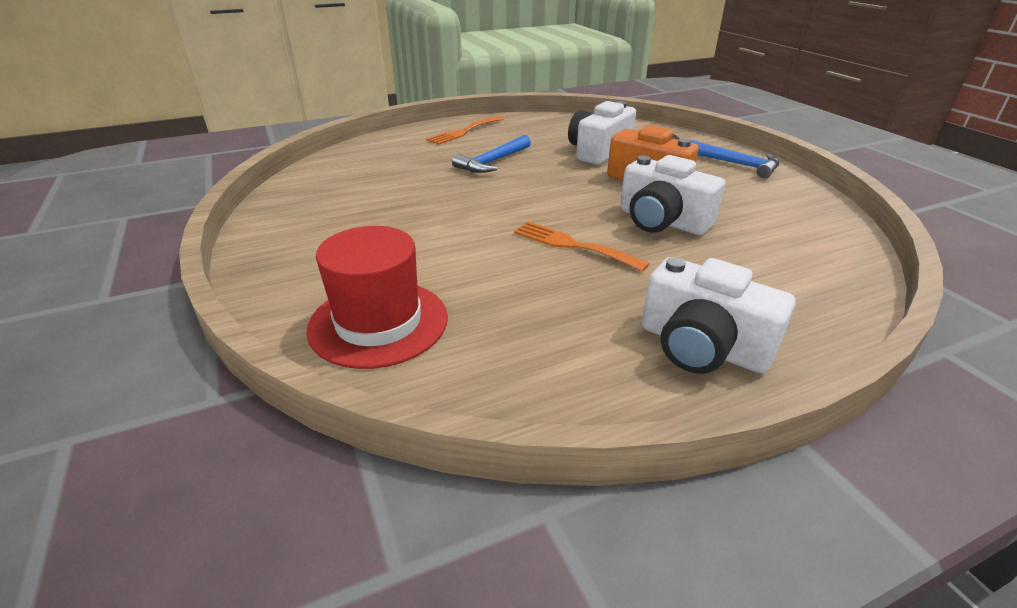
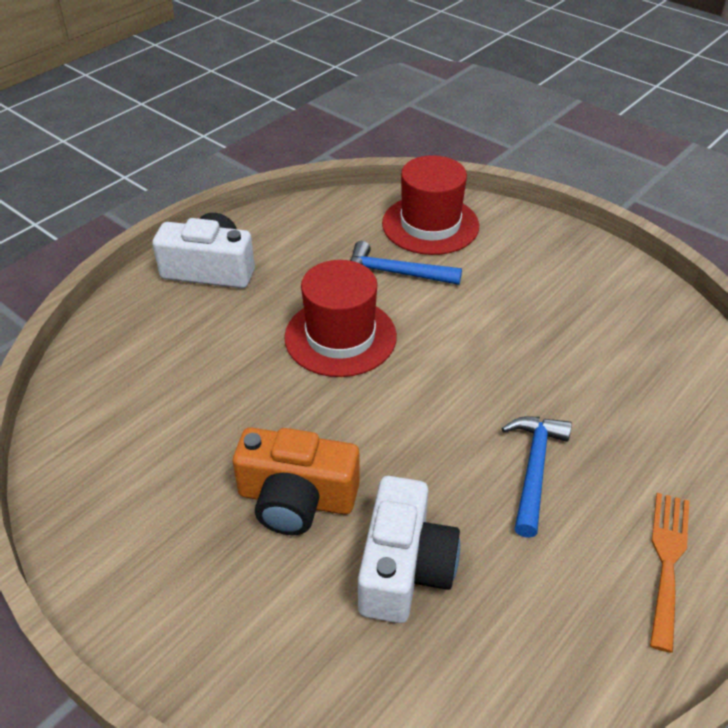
camera: 155 degrees right, 10 degrees up
(572, 245) = (340, 337): orange fork -> red hat
(662, 221) = (263, 404): white camera -> none
(735, 164) = (172, 605): blue hammer -> blue hammer (395, 273)

